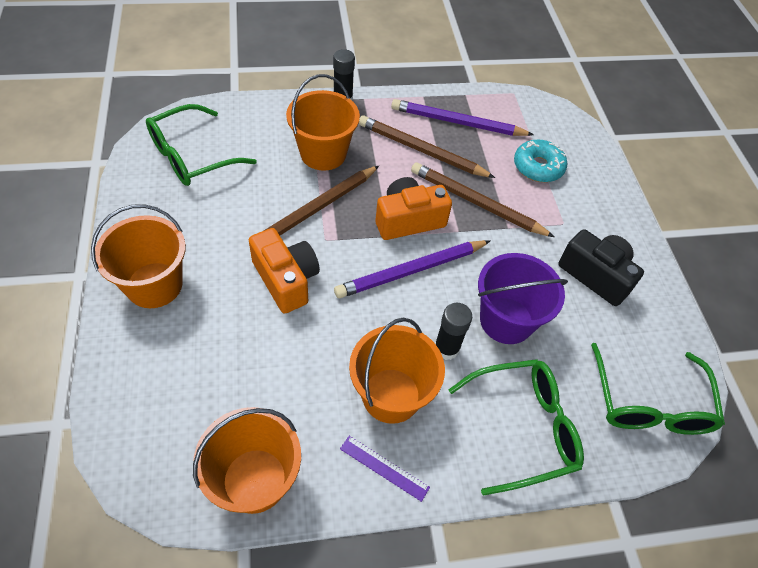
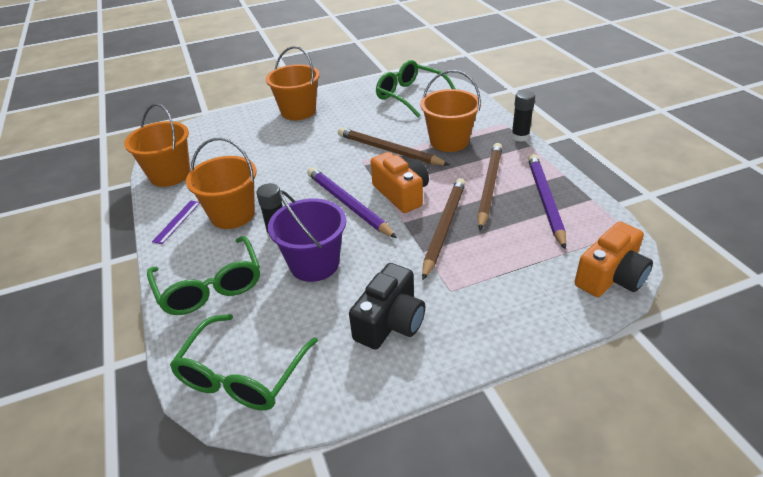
camera: 85 degrees right, 15 degrees down
(286, 279) = (319, 153): orange camera -> orange camera (611, 277)
(538, 167) = (522, 263): turquoise donut -> none
(649, 403) = (242, 374): green glasses -> green glasses turned 60 degrees counterclockwise

